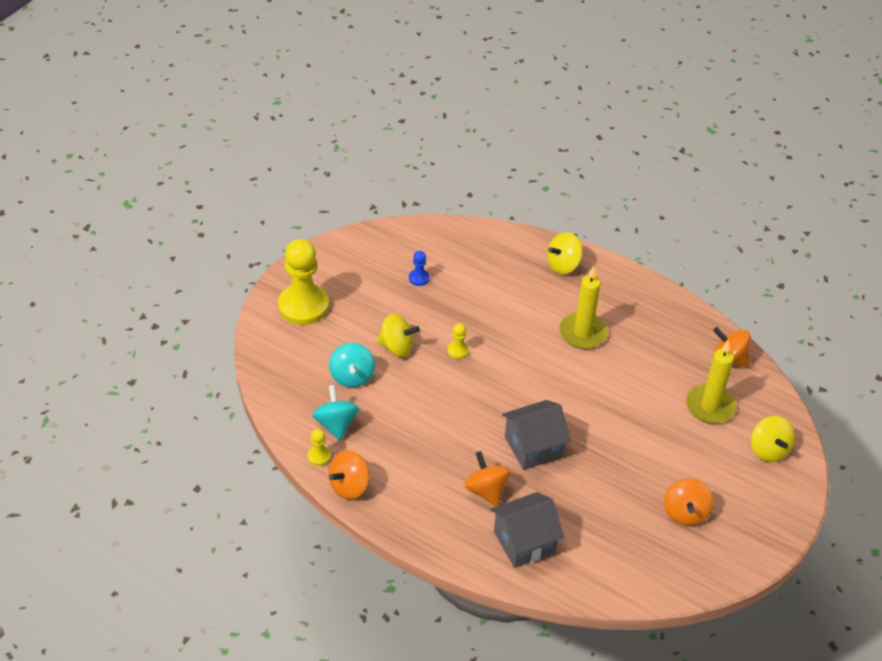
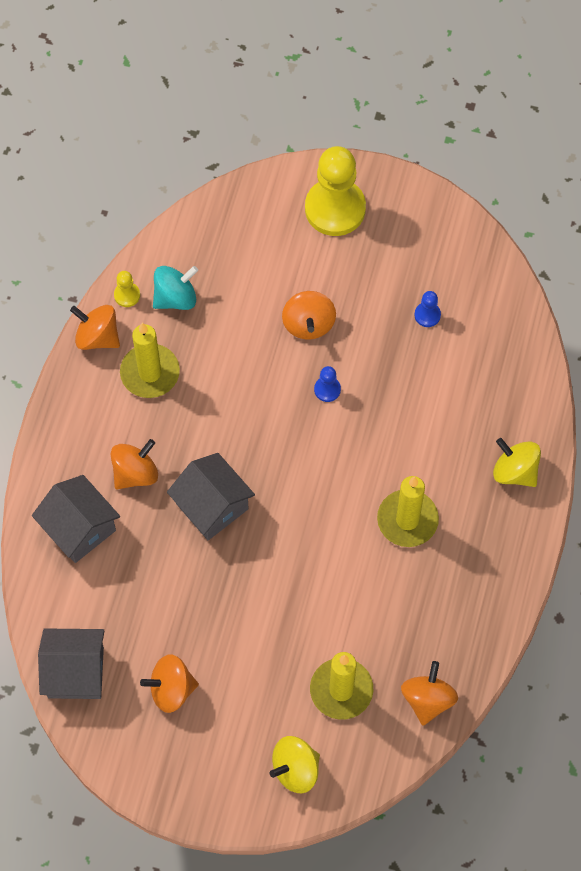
camera: 75 degrees right, 20 degrees up
(352, 376) = (248, 291): turquoise spinning top -> none
(397, 347) = (308, 324): yellow spinning top -> orange spinning top
(398, 458) = (150, 373): none -> yellow candle
(458, 351) = (327, 389): yellow pawn -> blue pawn
(654, 576) = (76, 672): none -> grey house

